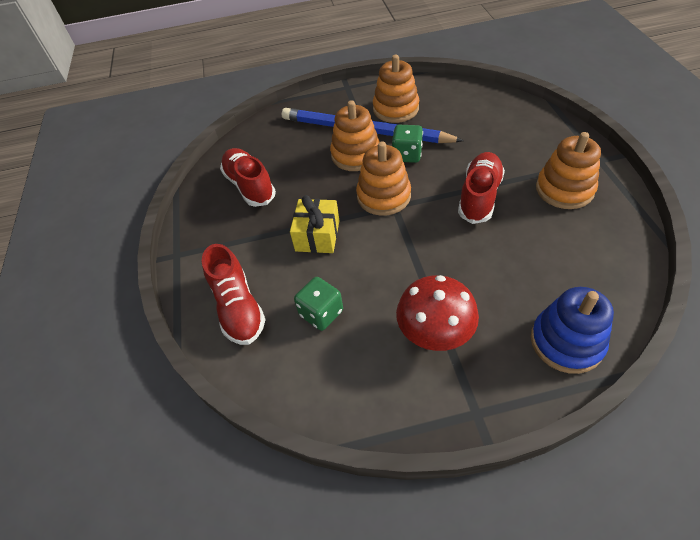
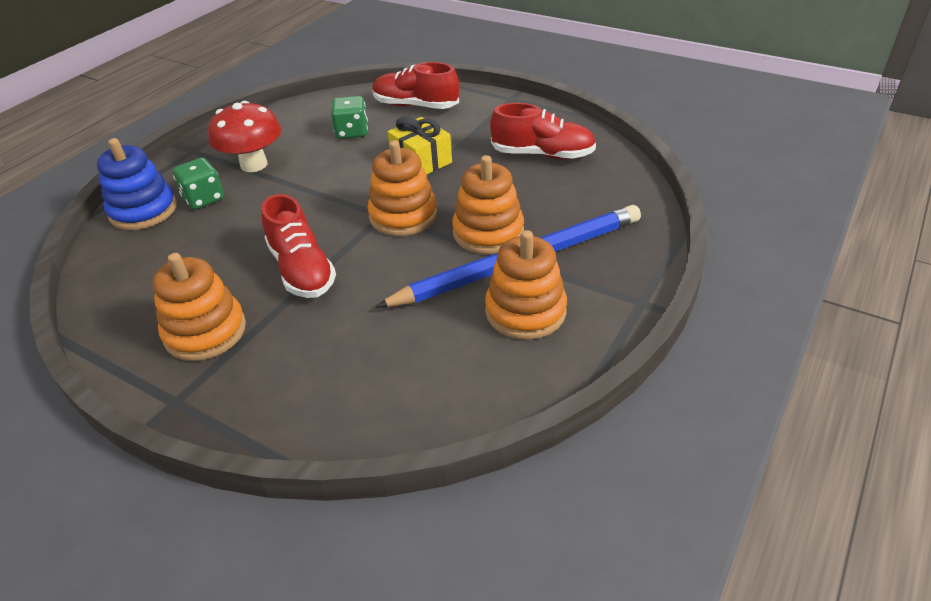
camera: 130 degrees right, 10 degrees down
(407, 155) = (431, 265): green dice -> green dice (204, 199)

